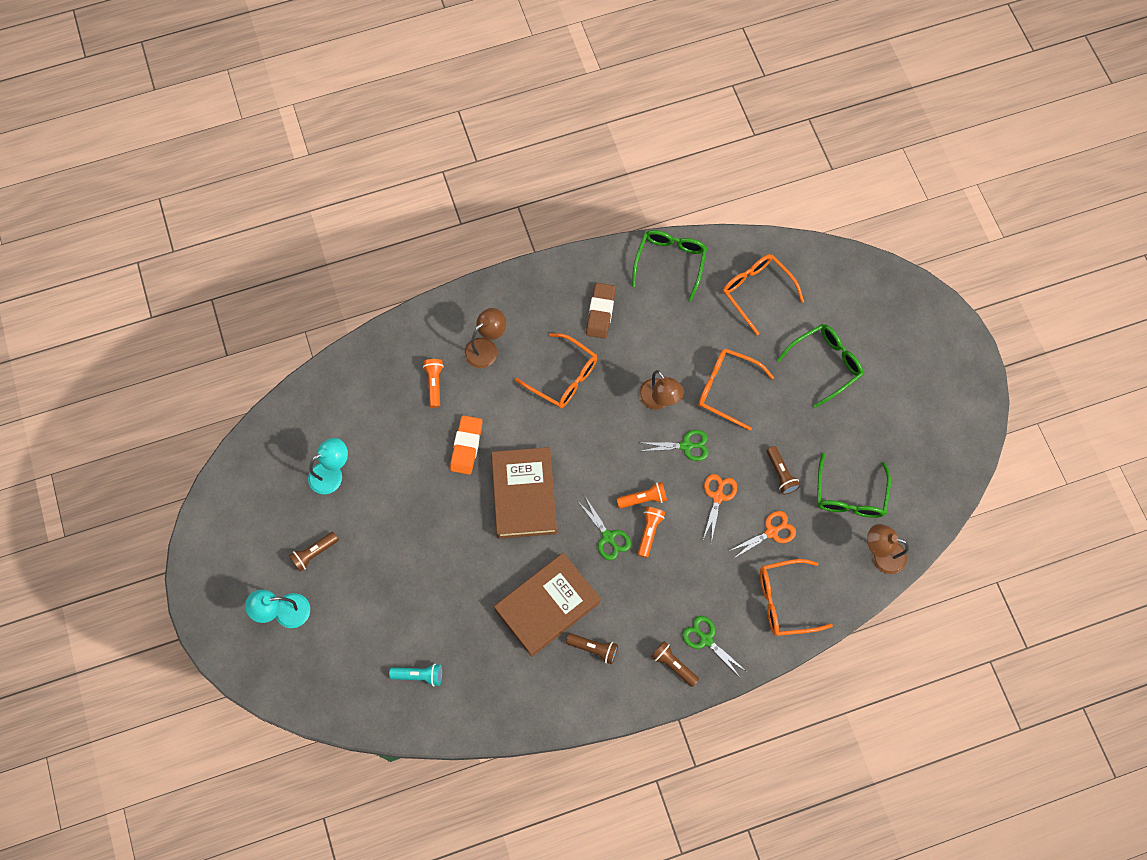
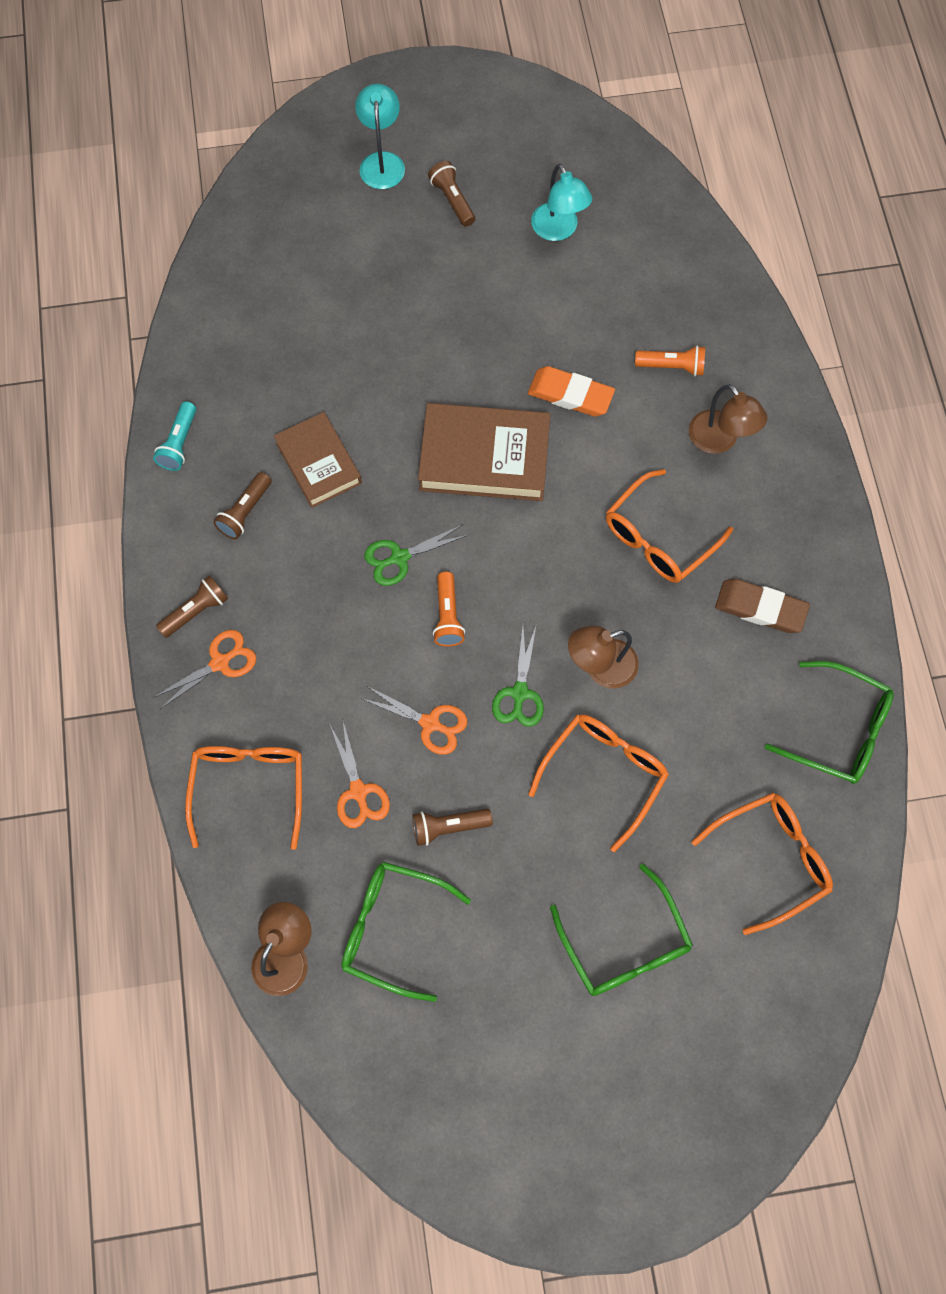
camera: 100 degrees right, 0 degrees up
(419, 675) = (263, 299): turquoise flashlight -> turquoise flashlight (179, 443)
(547, 606) = (318, 463): brown book -> brown book, size x0.66
(649, 532) = (395, 615): orange flashlight -> none
(706, 639) = (220, 662): green scissors -> orange scissors

